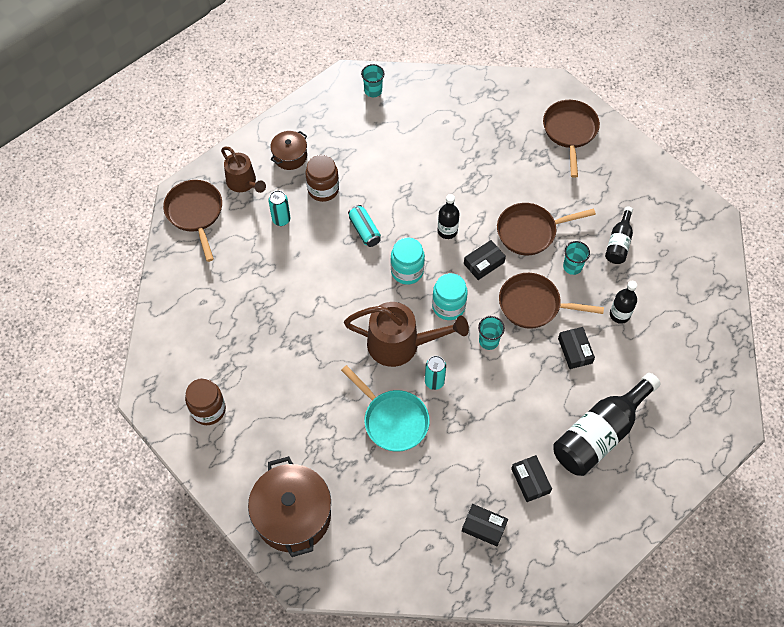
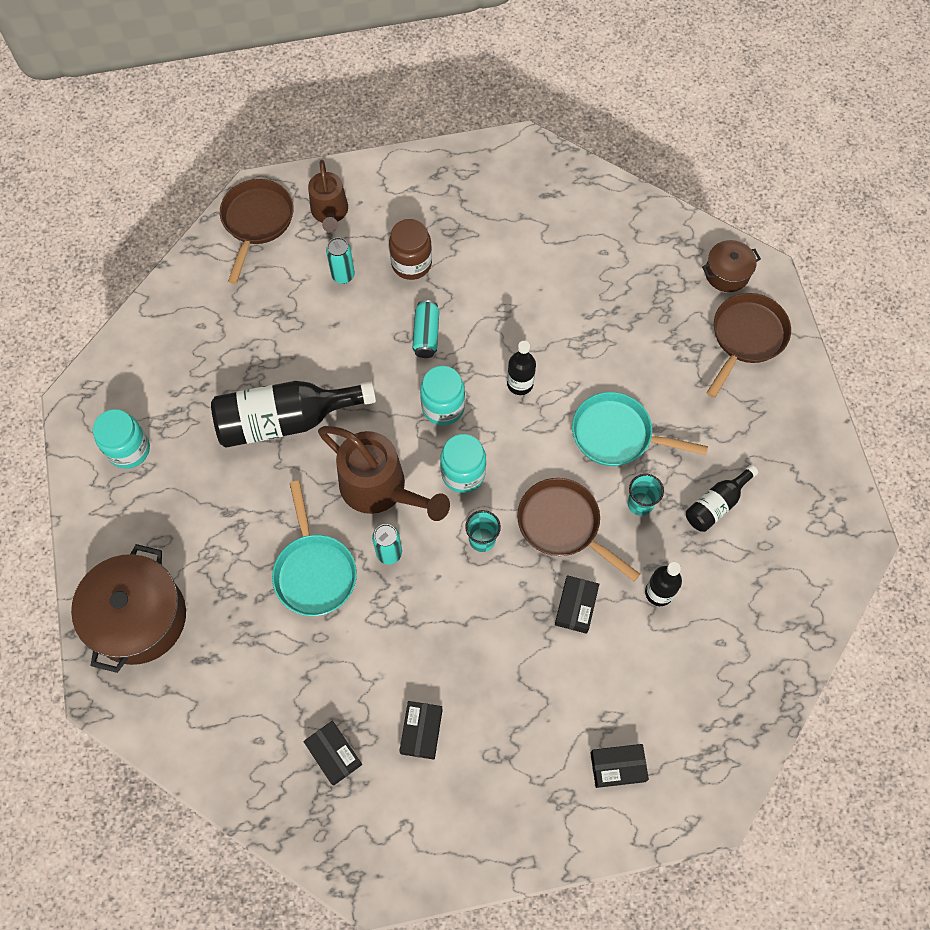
camera: 30 degrees right, 5 degrees up
(208, 410) = (129, 449): brown jar -> turquoise jar
(290, 156) = (400, 207): brown pot -> brown pot (727, 273)
(373, 91) = (543, 175): turquoise cup -> none
(484, 263) = (537, 444): black box -> black box (617, 767)
(530, 231) = (617, 435): brown pan -> turquoise pan
(600, 434) = (539, 723): black bottle -> black bottle (285, 420)

